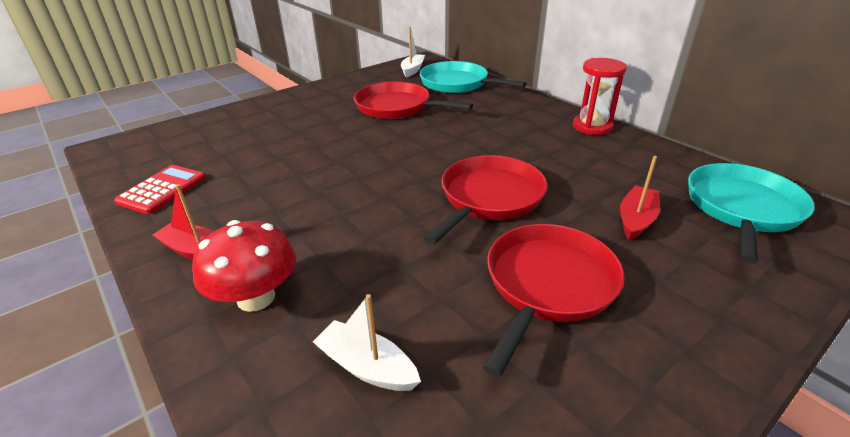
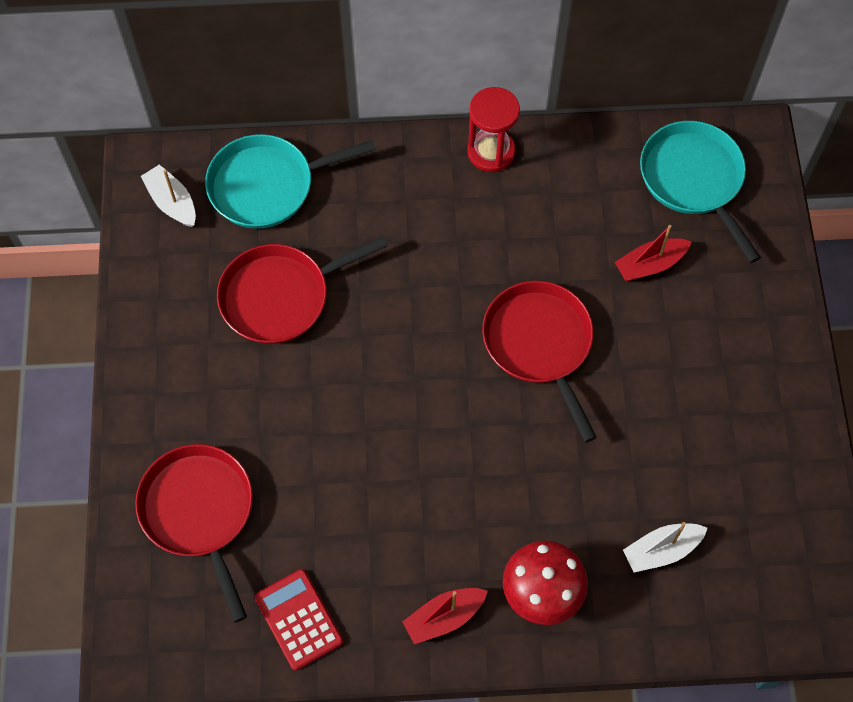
camera: 55 degrees left, 30 degrees up
(548, 285) = (670, 389): red pan -> red pan (199, 512)
(636, 219) = (650, 264): red boat -> red boat turned 90 degrees counterclockwise

